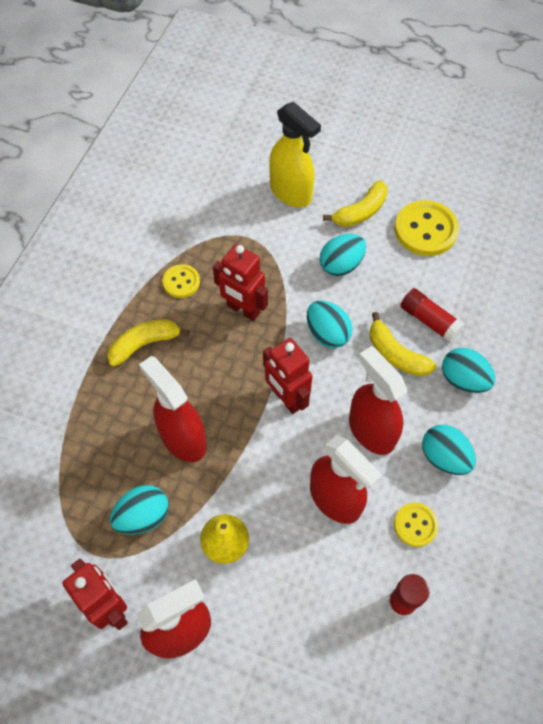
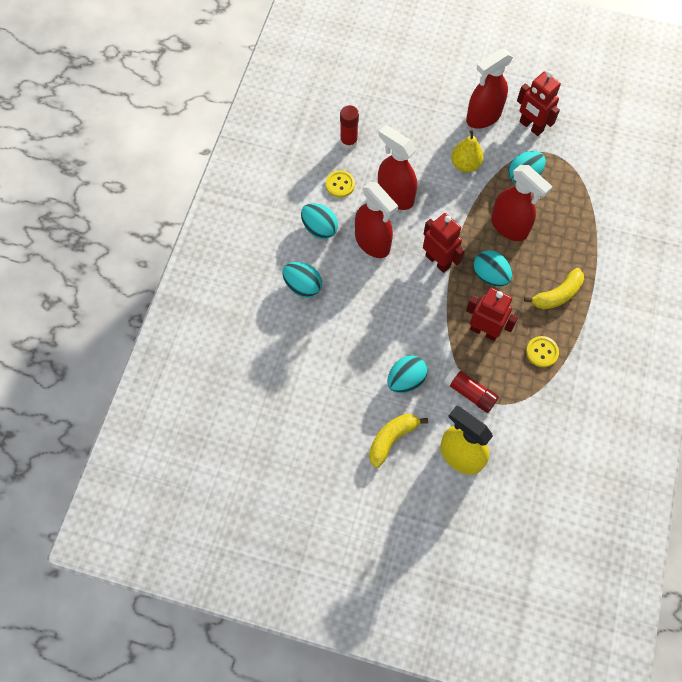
camera: 175 degrees right, 5 degrees up
(327, 334) = (412, 315): turquoise egg -> turquoise egg (490, 276)
(396, 354) = (355, 302): yellow banana -> none
(425, 230) = (330, 423): yellow button -> none
(429, 321) = (328, 333): red glue stick -> red glue stick (470, 393)

